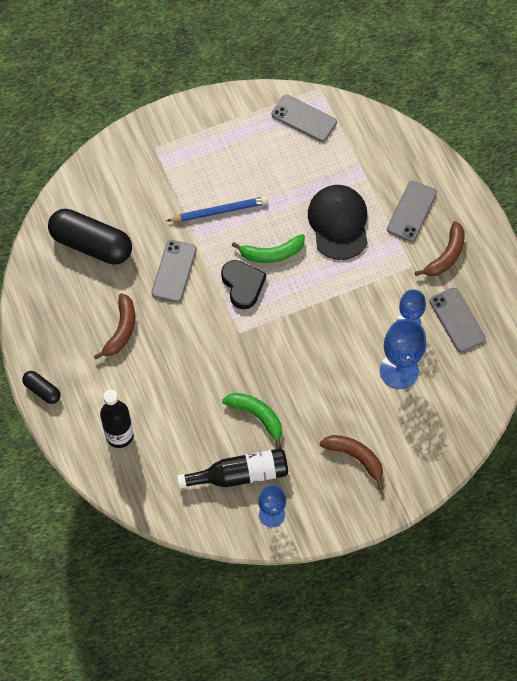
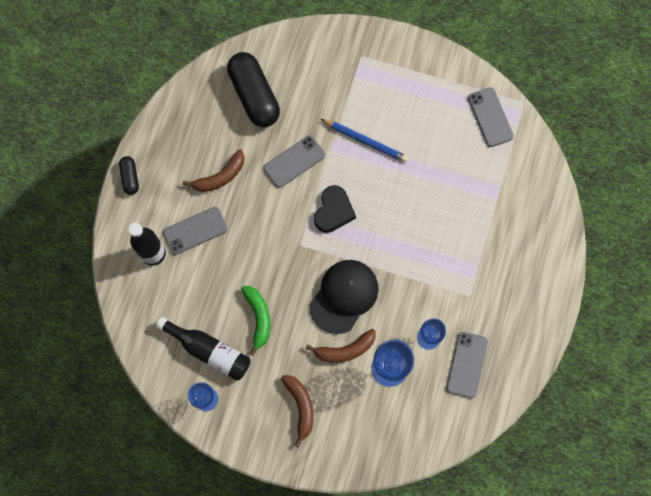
camera: 40 degrees right, 10 degrees up
(272, 253) = (375, 204): green banana -> none
(338, 223) = (445, 219): black cap -> black cap (344, 296)
(411, 211) = (507, 253): grey phone -> grey phone (195, 231)
(446, 255) = (503, 308): brown banana -> brown banana (345, 350)

